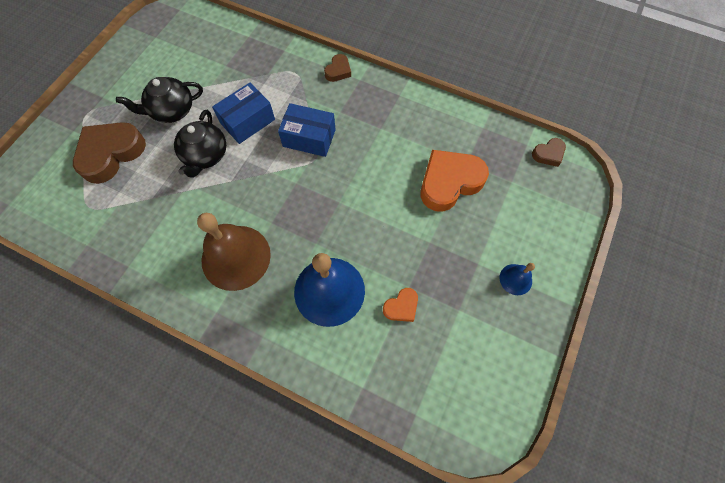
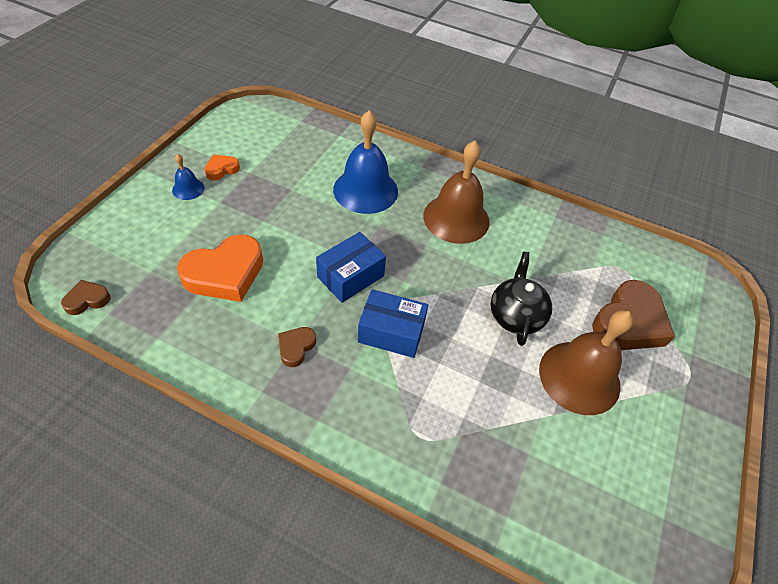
camera: 175 degrees right, 15 degrees down
(172, 111) = (579, 377): black teapot -> brown bell
(247, 121) = (474, 358): blue box -> blue box (350, 276)
(338, 71) = (351, 437): brown heart -> brown heart (296, 347)
(401, 307) = (301, 176): orange heart -> orange heart (221, 169)

